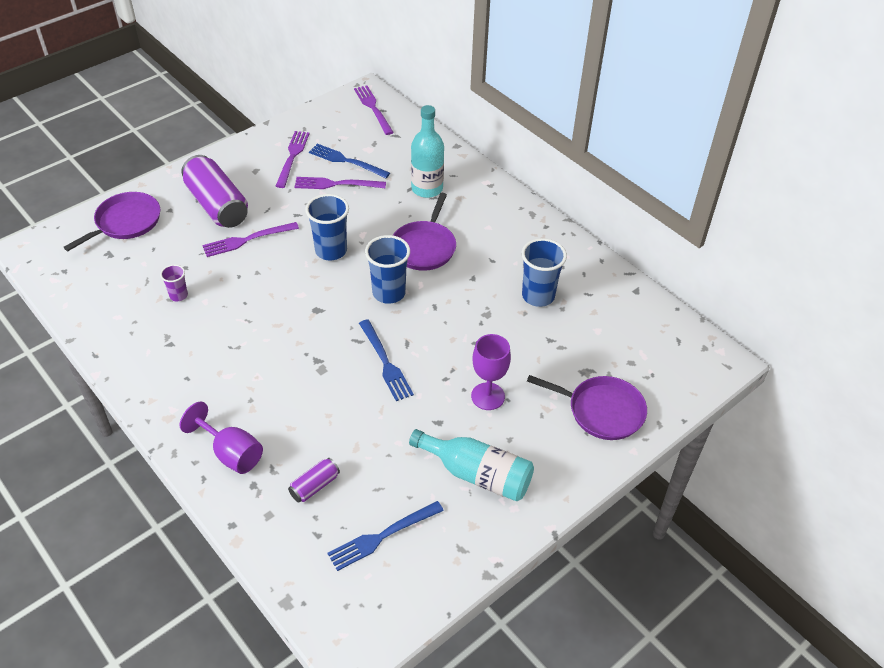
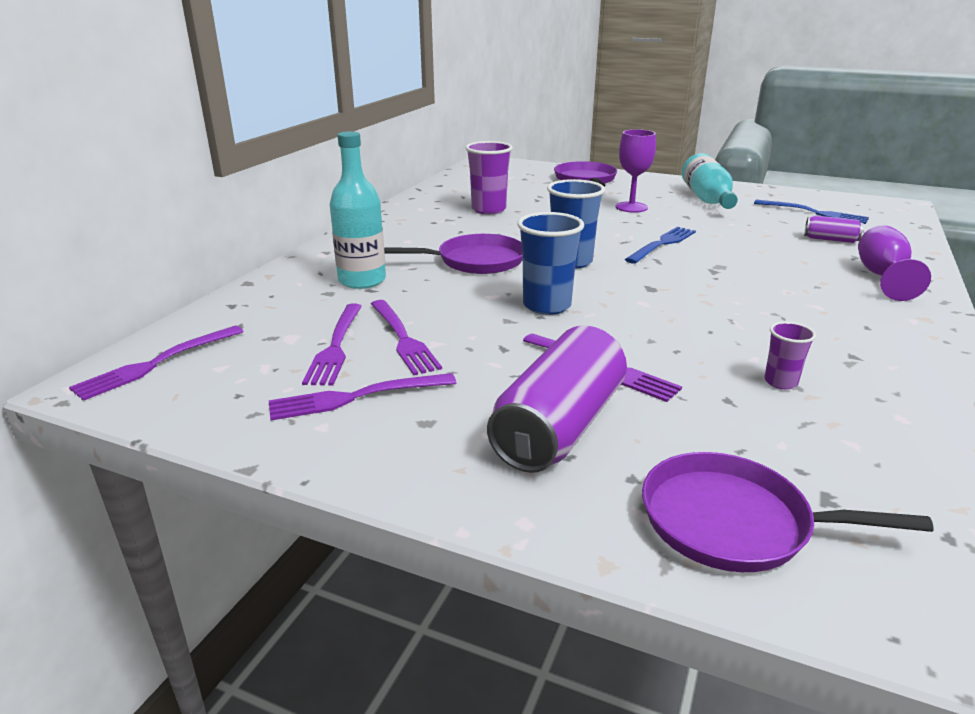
camera: 115 degrees left, 20 degrees down
(345, 161) = (336, 347): blue fork -> purple fork
(538, 296) = (489, 209): blue cup -> purple cup

